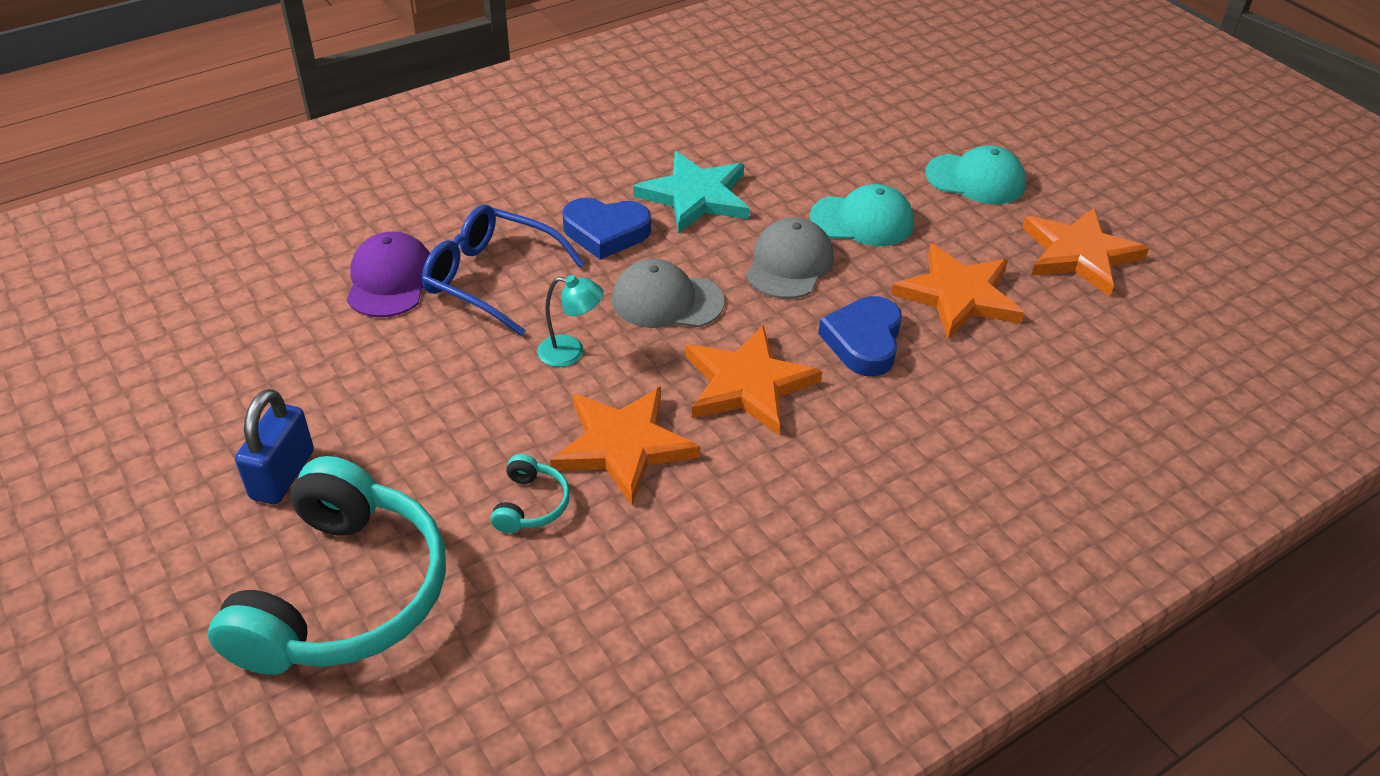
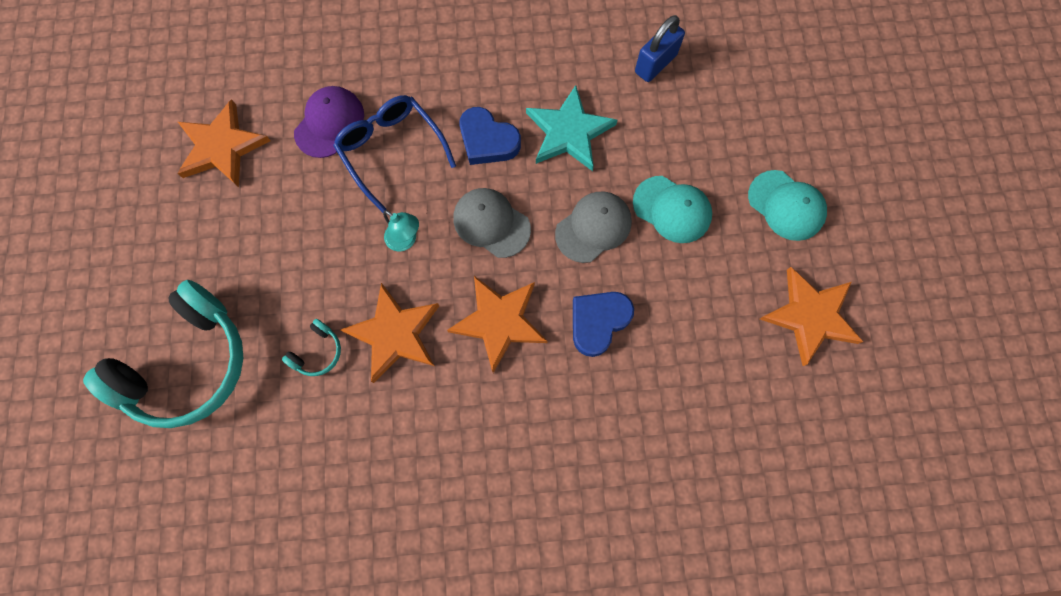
camera: 30 degrees right, 30 degrees up
(282, 475) = (195, 259): blue padlock -> blue padlock (655, 64)
(958, 296) = (692, 312): orange star -> orange star (222, 147)

